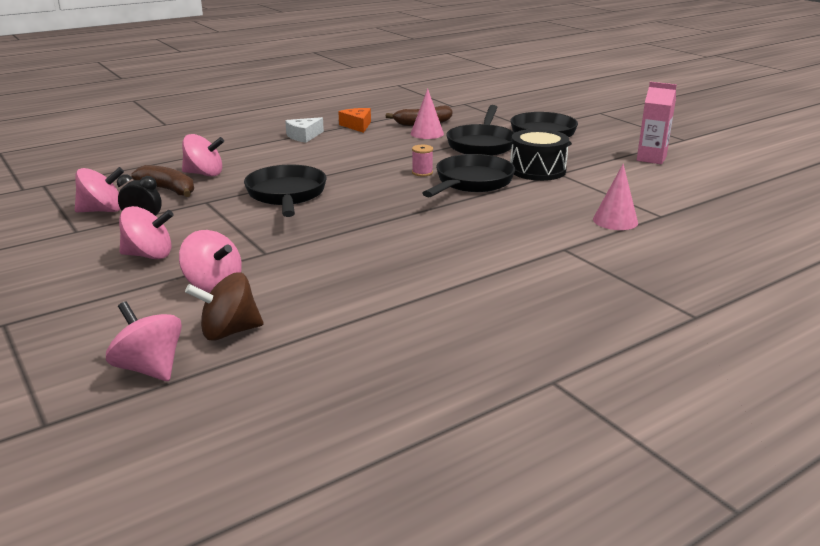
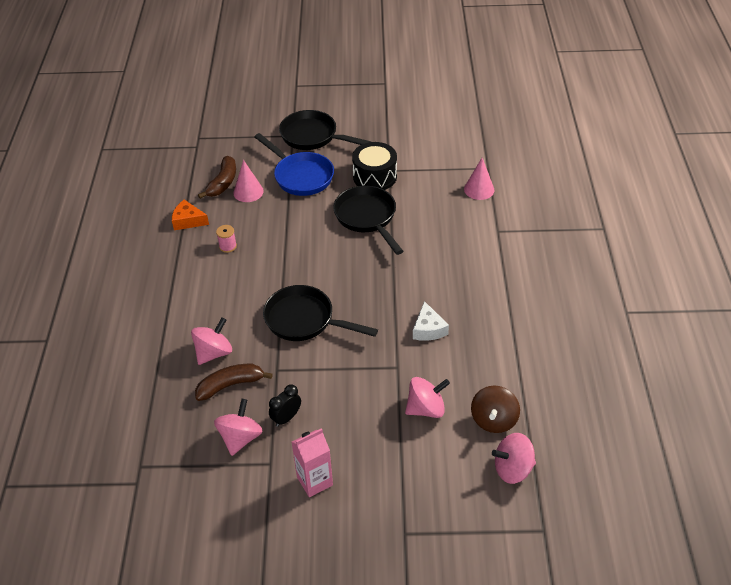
camera: 55 degrees left, 20 degrees up
(149, 255) = (352, 430): pink spinning top -> none
(304, 136) = (181, 262): white cheese -> white cheese (428, 329)
(422, 173) = (327, 232): pink spool -> pink spool (228, 246)
(482, 144) = (301, 176): black pan -> blue pan
(651, 159) = (403, 117): pink carton -> pink carton (314, 481)

